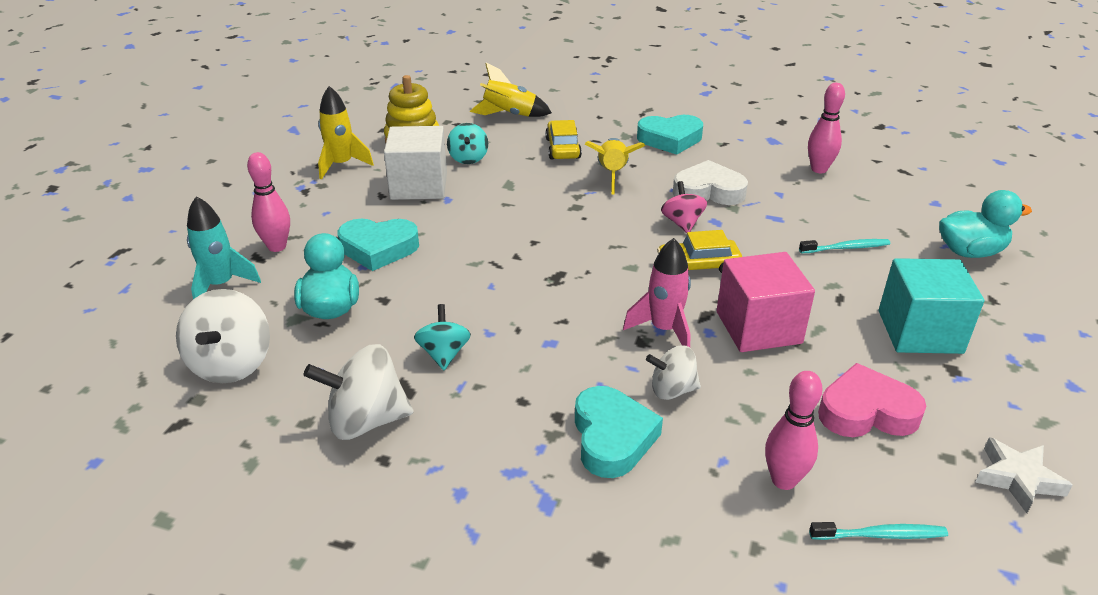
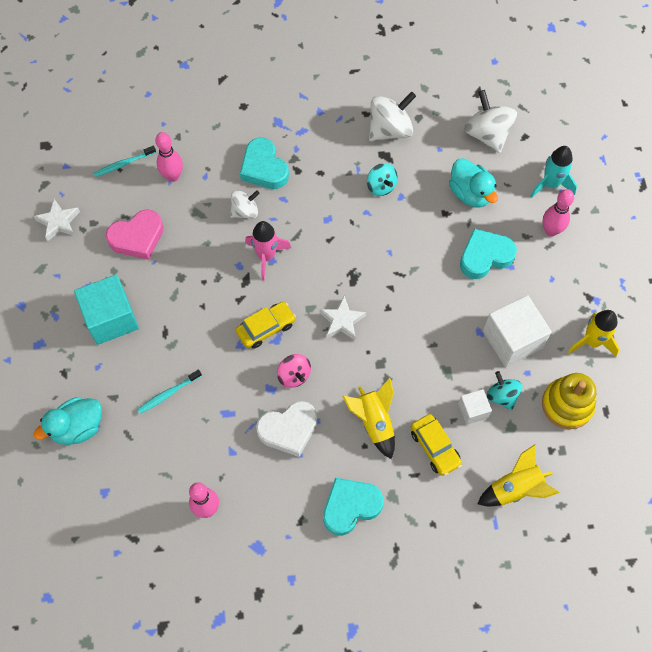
camera: 155 degrees right, 30 degrees up
(506, 158) = (473, 410): none -> white cube
(597, 246) = (342, 321): none -> white star
(758, 327) = (210, 282): pink cube -> none

